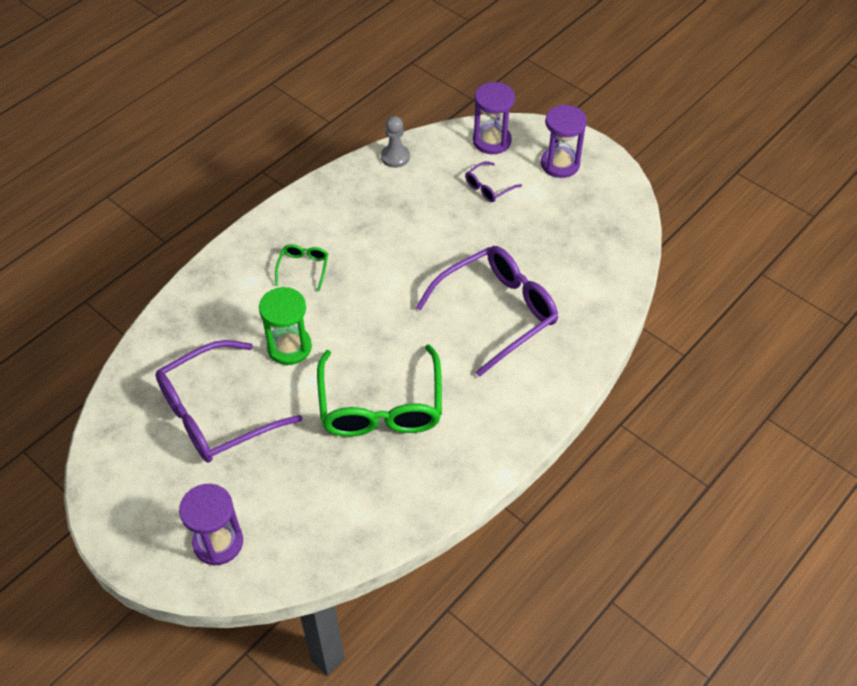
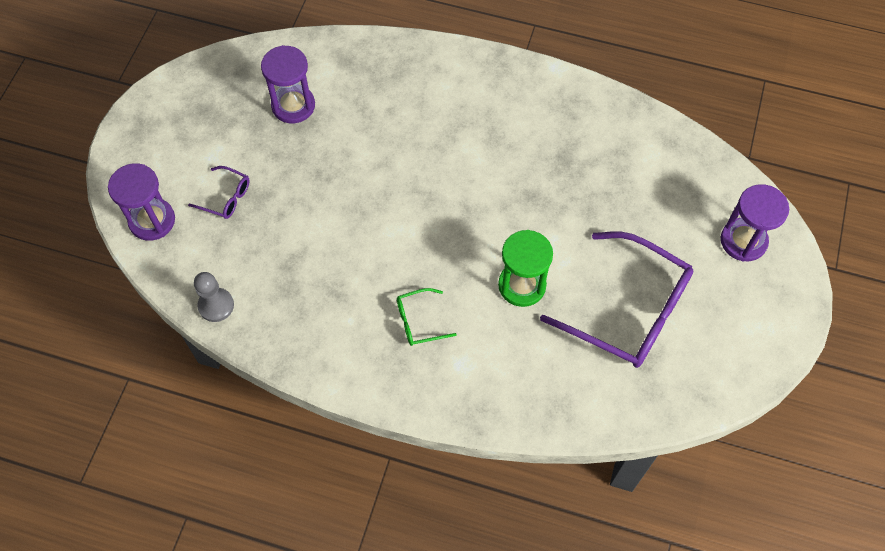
camera: 115 degrees left, 10 degrees up
(381, 405) = (541, 180): green glasses -> none
(497, 312) = (389, 131): purple glasses -> none
(560, 164) = (164, 146): purple hourglass -> purple hourglass (293, 105)

